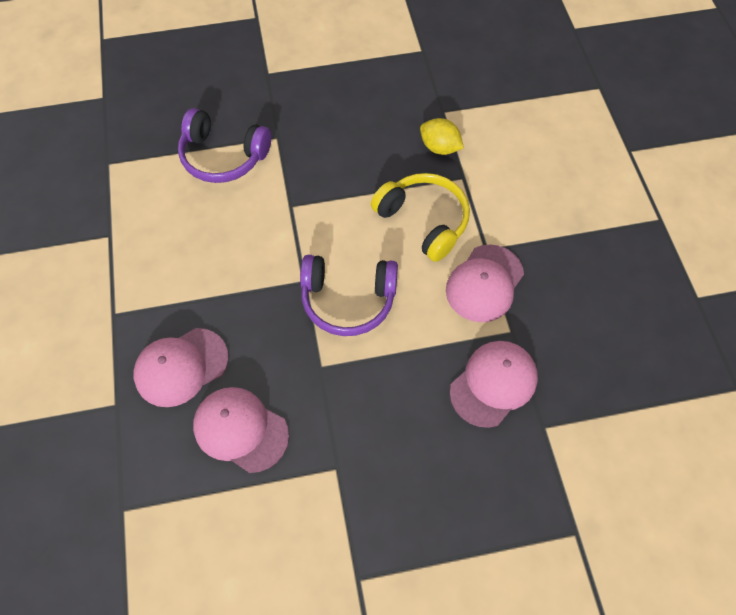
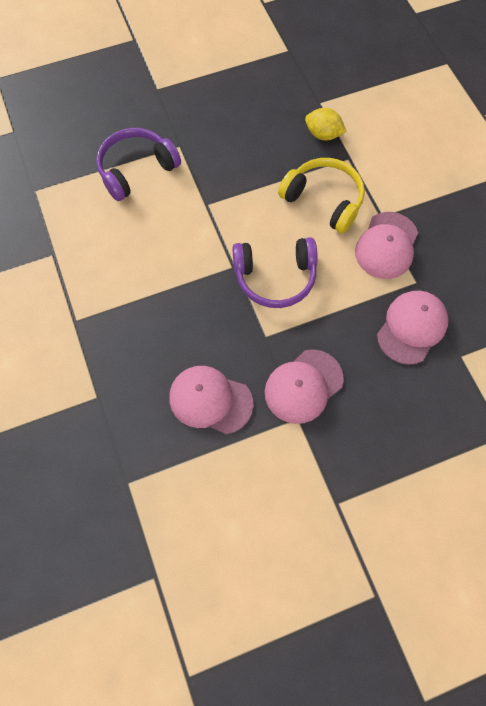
camera: 10 degrees left, 5 degrees up
(181, 367) = (146, 357): pink cap -> pink cap (303, 386)
(223, 157) = (136, 169): purple headphones -> purple headphones turned 135 degrees clockwise

